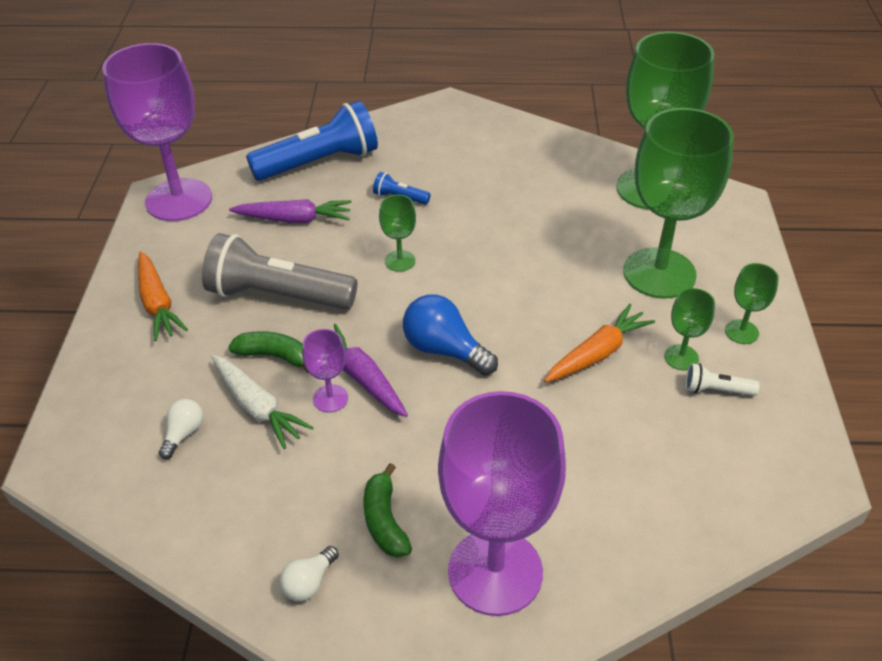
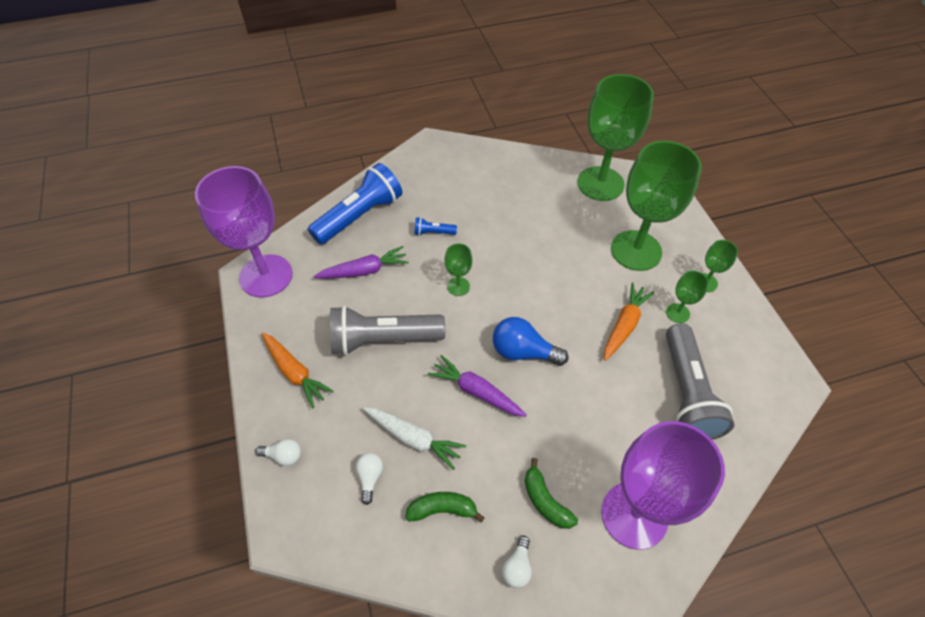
camera: 20 degrees left, 10 degrees up
(98, 384) = (283, 456): none -> white light bulb
(274, 356) = (405, 392): green banana -> green banana (442, 509)
(330, 398) = (462, 415): purple goblet -> none
(645, 452) = (687, 393): none -> grey flashlight
(716, 390) = (709, 332): white flashlight -> none

